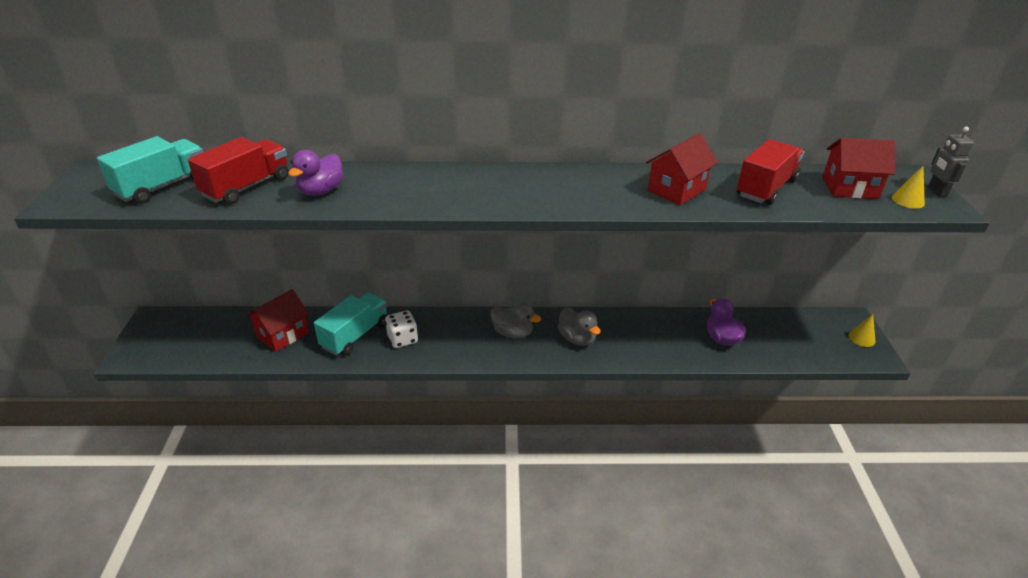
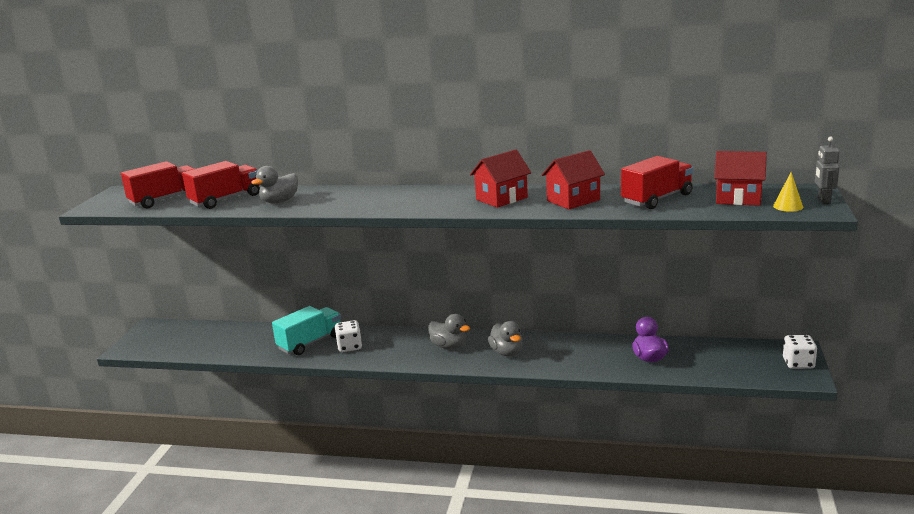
camera: 15 degrees right, 15 degrees down
(162, 186) = (165, 199): turquoise truck -> red truck
(282, 334) = (250, 340): red house -> red house (501, 199)
(321, 191) = (279, 201): purple duck -> grey duck
(861, 338) = (798, 363): yellow cone -> white dice

